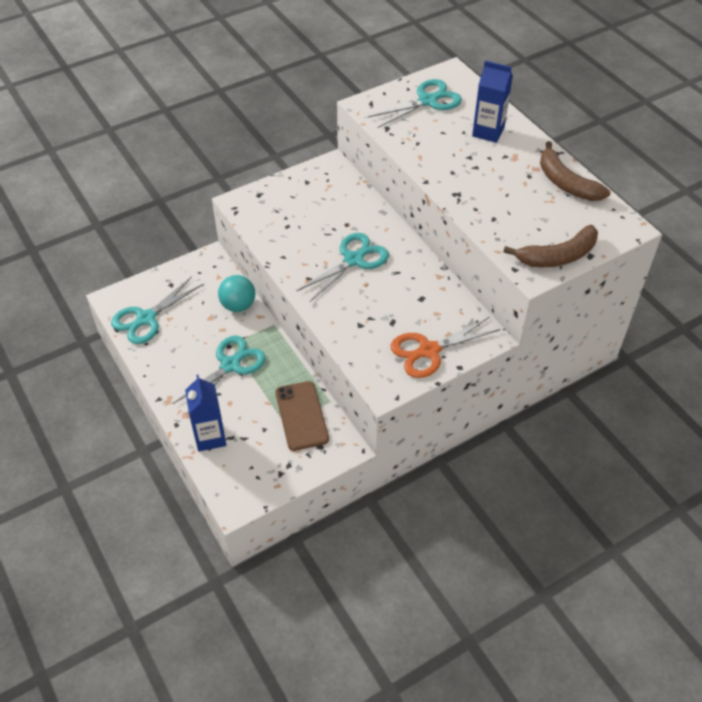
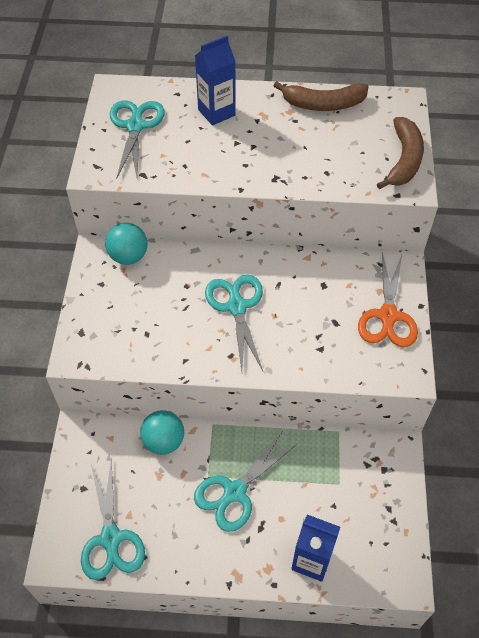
camera: 55 degrees left, 5 degrees up
(230, 365) = (235, 492): turquoise scissors -> turquoise scissors turned 120 degrees counterclockwise
(301, 415) = (339, 464): brown phone -> none
(343, 182) = (128, 256): none -> turquoise ball

